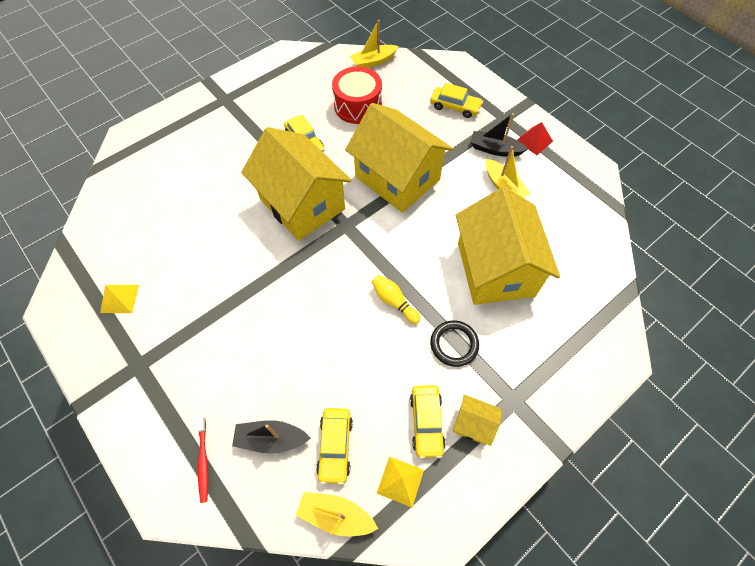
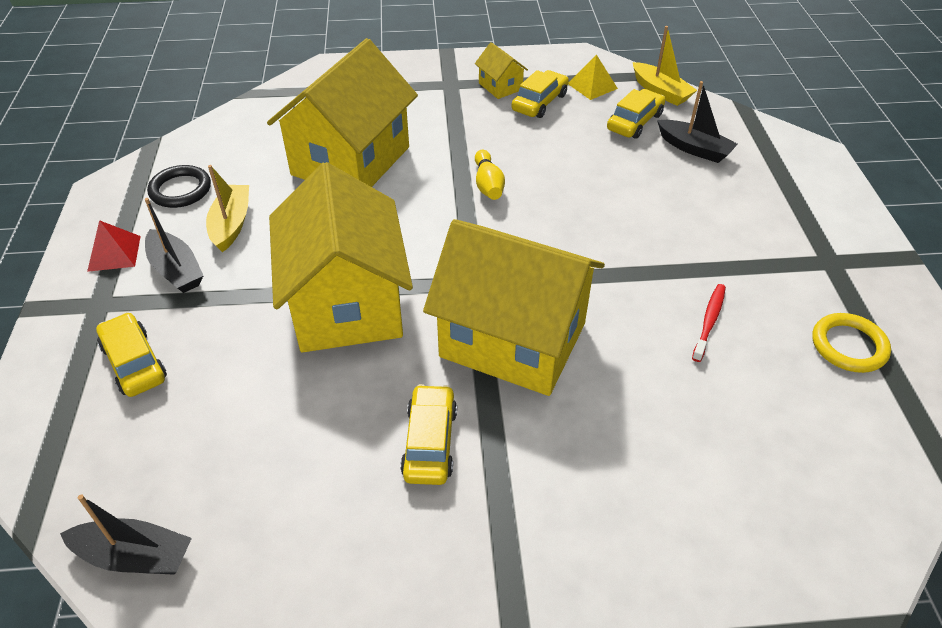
camera: 145 degrees left, 15 degrees down
(119, 298) = (848, 346): yellow pyramid -> yellow ring
(203, 460) = (770, 162): red toothbrush -> red toothbrush (709, 322)
(302, 204) = (513, 340): yellow house -> yellow house turned 60 degrees counterclockwise
(358, 106) = (275, 462): red drum -> none
(373, 62) = (134, 556): yellow boat -> black boat
(454, 344) = (462, 131): black ring -> black ring (180, 190)

